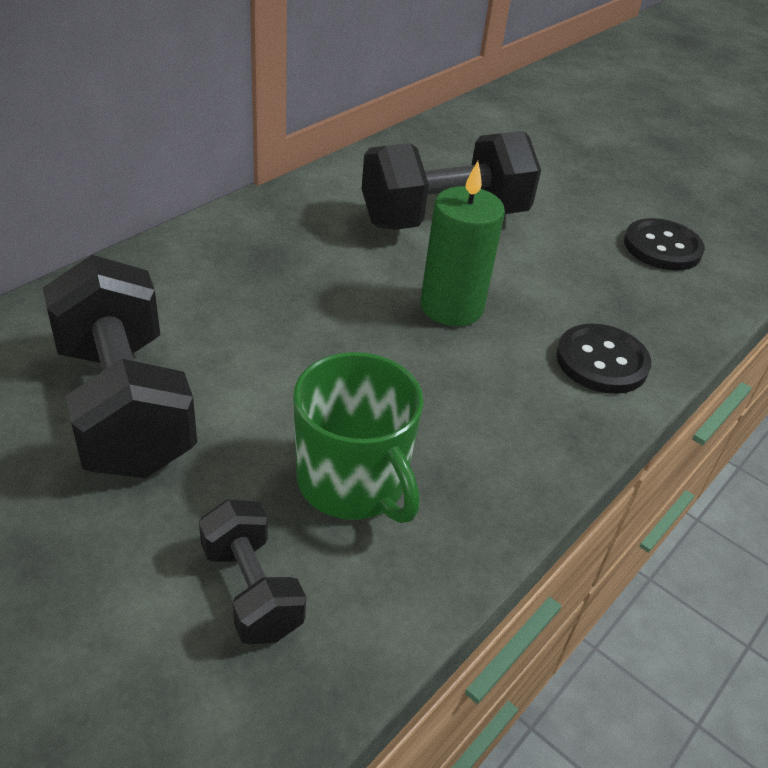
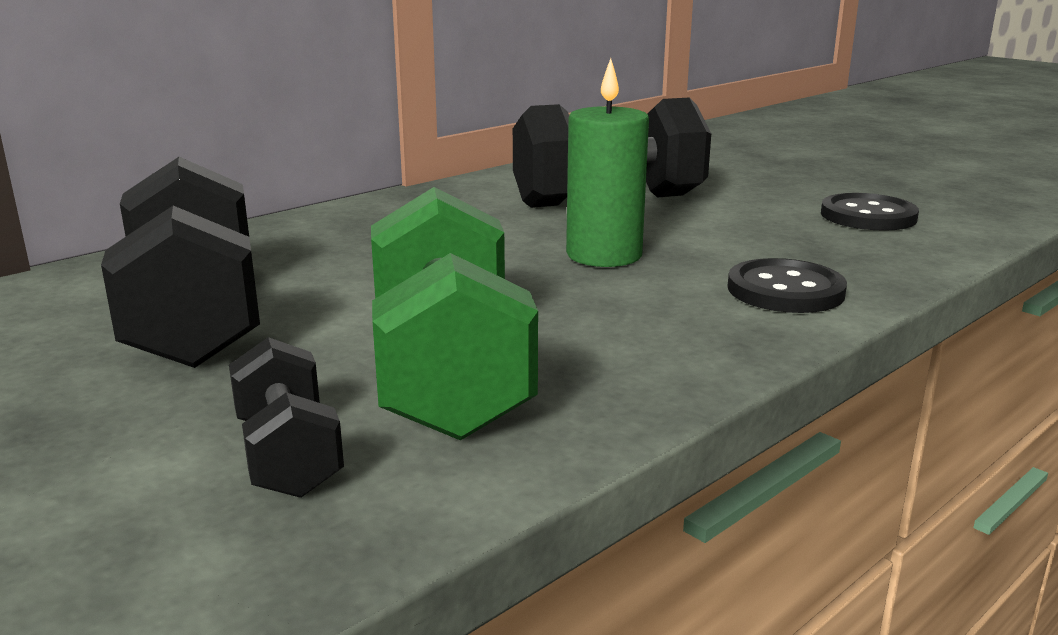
camera: 10 degrees right, 20 degrees down
(353, 482) = (448, 374): green mug -> green dumbbell

